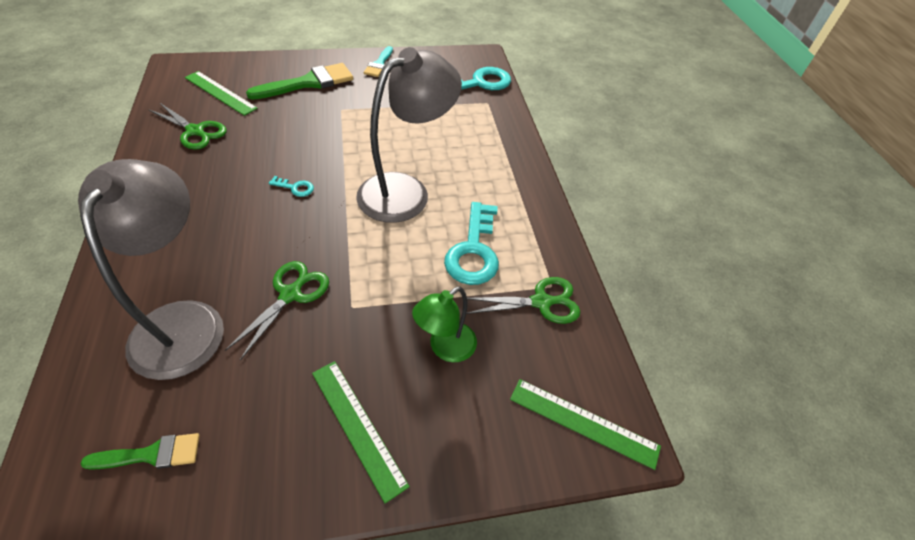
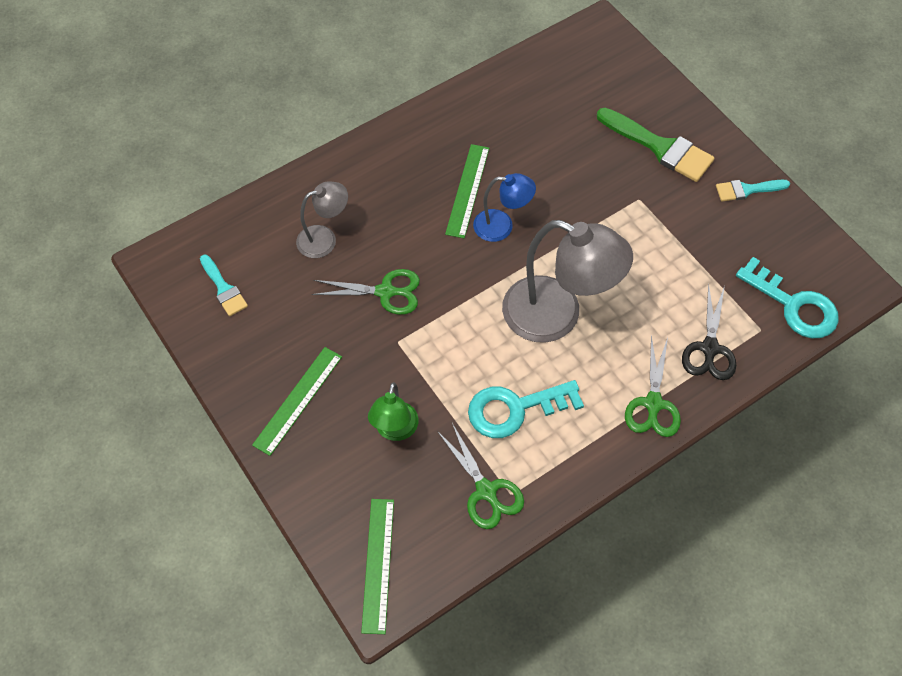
camera: 70 degrees right, 10 degrees up
(151, 454) = (223, 289): green brush -> turquoise brush
(183, 321) = (324, 239): grey lamp -> grey lamp, size x0.53
(195, 131) = (520, 108): green scissors -> green scissors (653, 403)
(220, 93) = (587, 89): green ruler -> green ruler (467, 190)
(295, 188) = (502, 226): turquoise key -> blue lamp
(445, 348) = (395, 430): green lamp -> green lamp turned 105 degrees counterclockwise
(487, 129) = (709, 348): none -> black scissors

